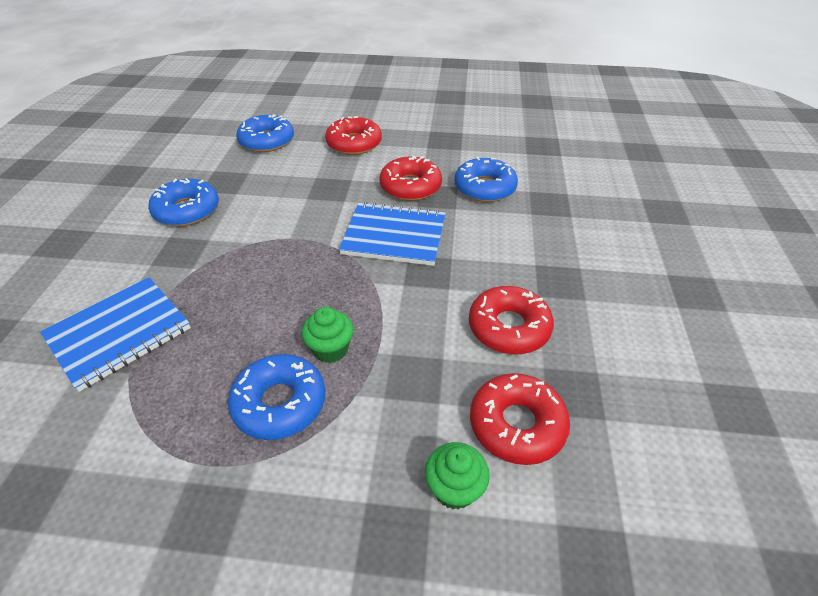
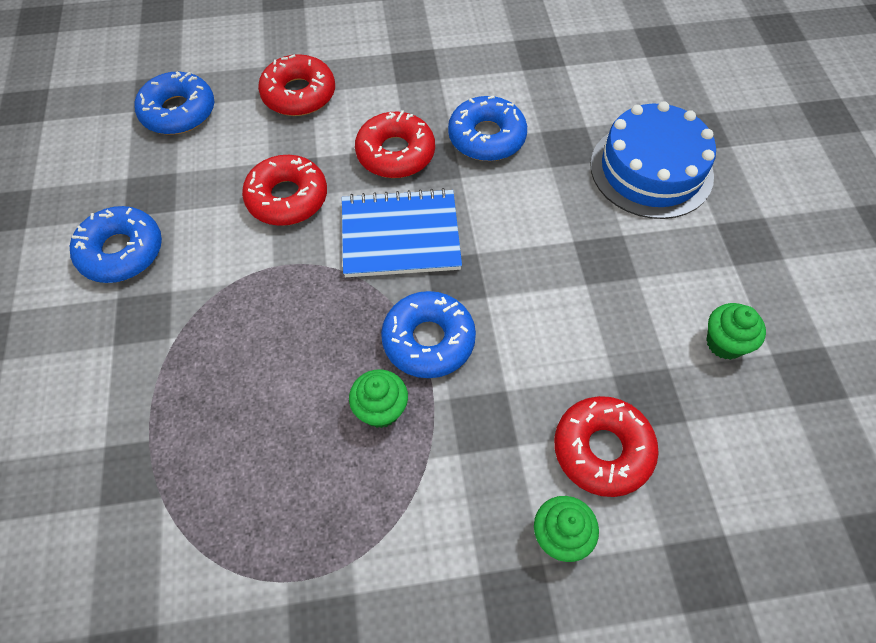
camera: 15 degrees left, 15 degrees up
(119, 334) = (124, 450): blue notebook -> none
(280, 403) = (350, 489): blue donut -> blue donut (428, 340)
(509, 327) = (565, 334): red donut -> red donut (287, 198)
(616, 229) = (651, 170): none -> blue cake
(657, 364) = (724, 343): none -> green cupcake

